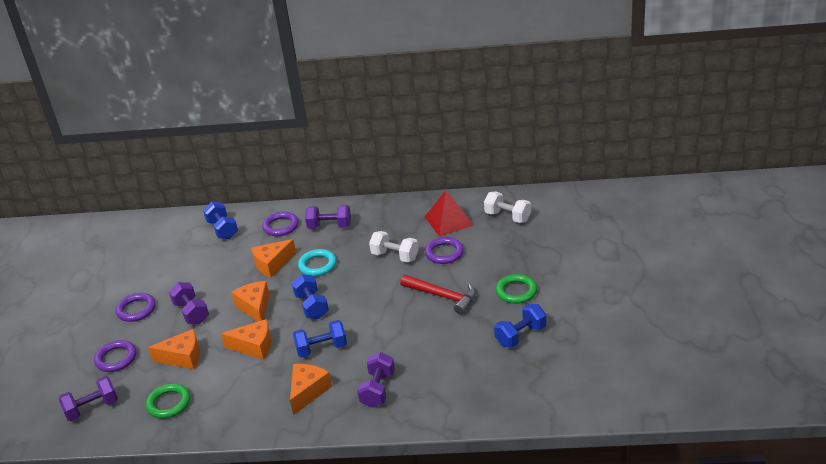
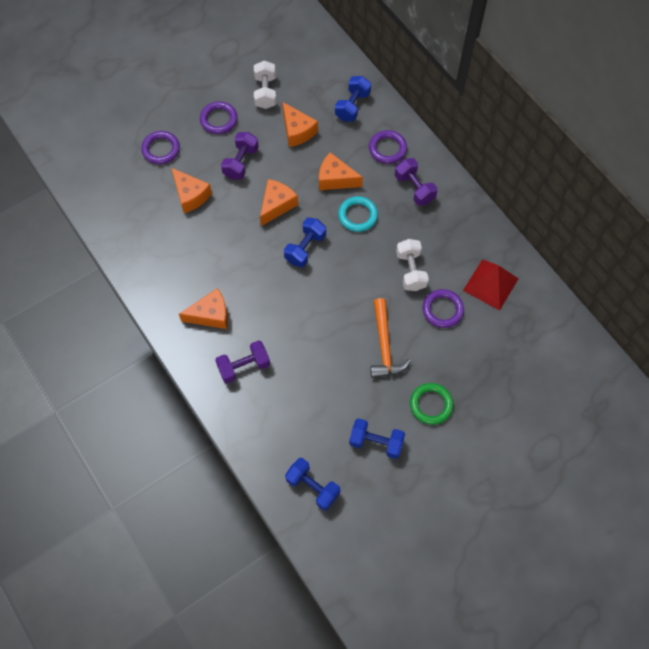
camera: 50 degrees right, 30 degrees up
(92, 408) = (105, 175): purple dumbbell -> none
(169, 403) = (140, 224): green ring -> none
(254, 346) = (233, 238): orange cheese -> orange cheese (297, 131)
(322, 348) = (262, 291): blue dumbbell -> blue dumbbell (312, 487)
(442, 296) = (384, 345): red hammer -> orange hammer
(507, 217) = (532, 333): white dumbbell -> white dumbbell (265, 92)

